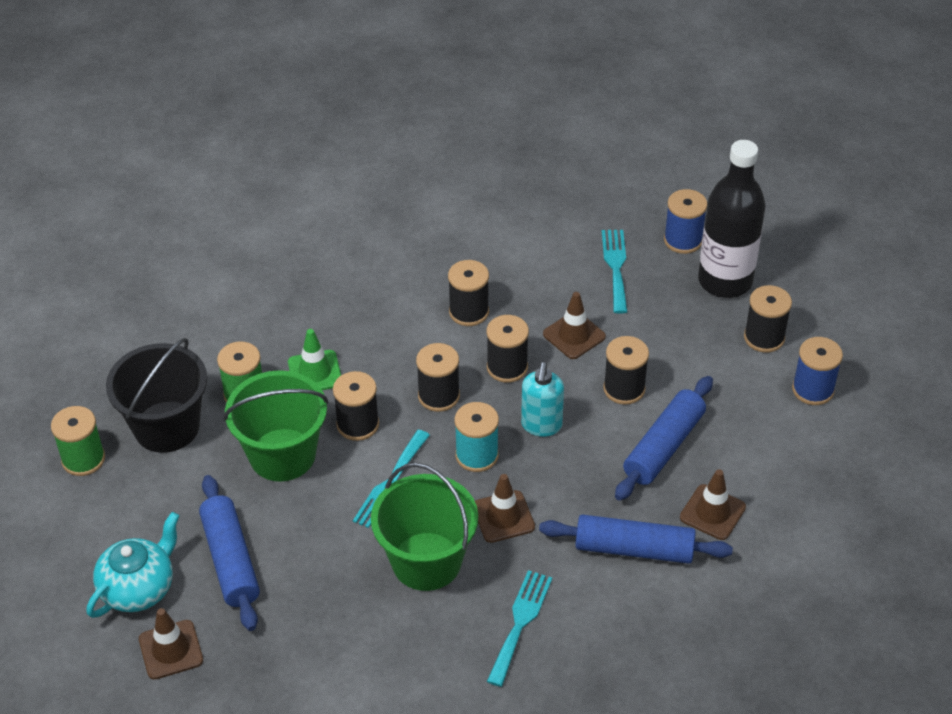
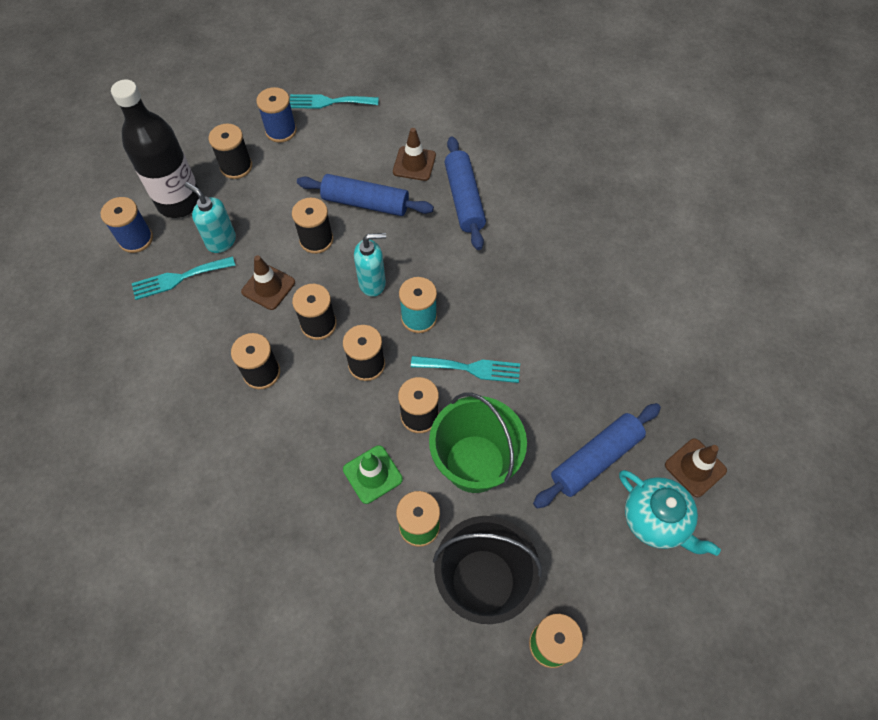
camera: 110 degrees left, 15 degrees up
(139, 588) = (656, 520): turquoise teapot -> turquoise teapot turned 150 degrees counterclockwise
(426, 561) = (532, 319): green bucket -> none
(503, 517) = (470, 283): brown traffic cone -> none
(520, 623) = (555, 247): turquoise fork -> turquoise fork (329, 102)
(653, 307) = (221, 241): none -> turquoise soap dispenser

